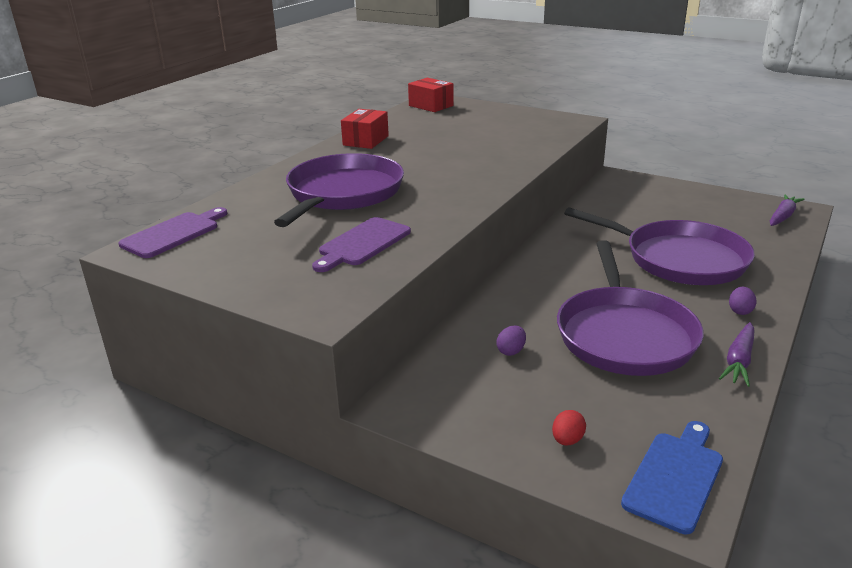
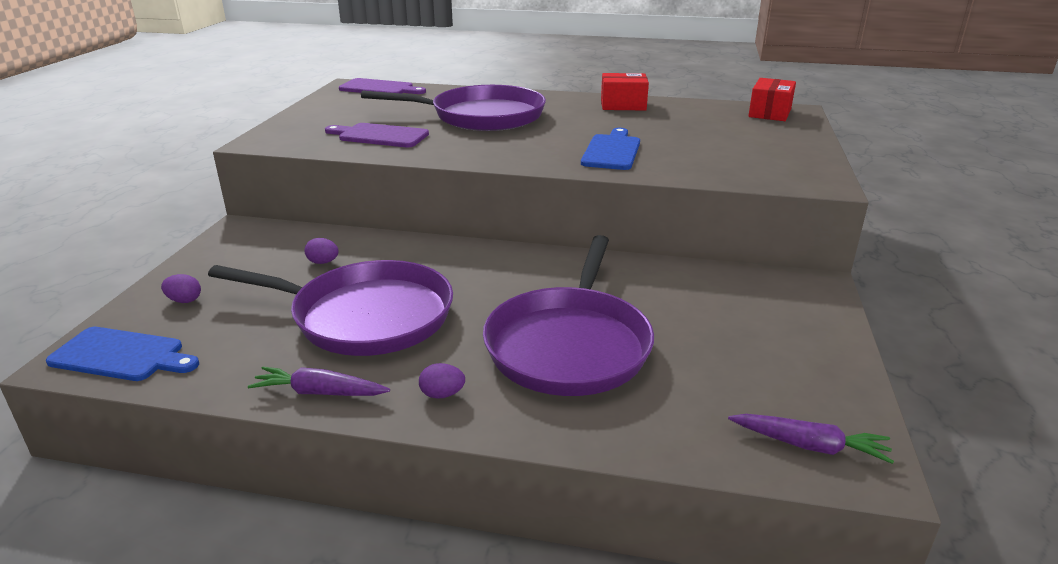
camera: 70 degrees right, 0 degrees up
(480, 160) = (612, 151): none -> blue cutting board
(567, 440) = (184, 300): red egg -> purple egg
(624, 334) = (365, 316): purple pan -> purple pan turned 150 degrees counterclockwise

